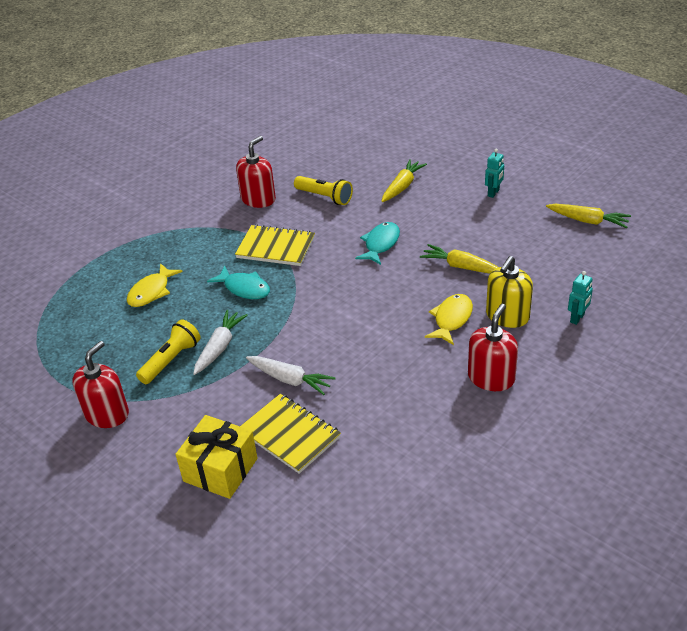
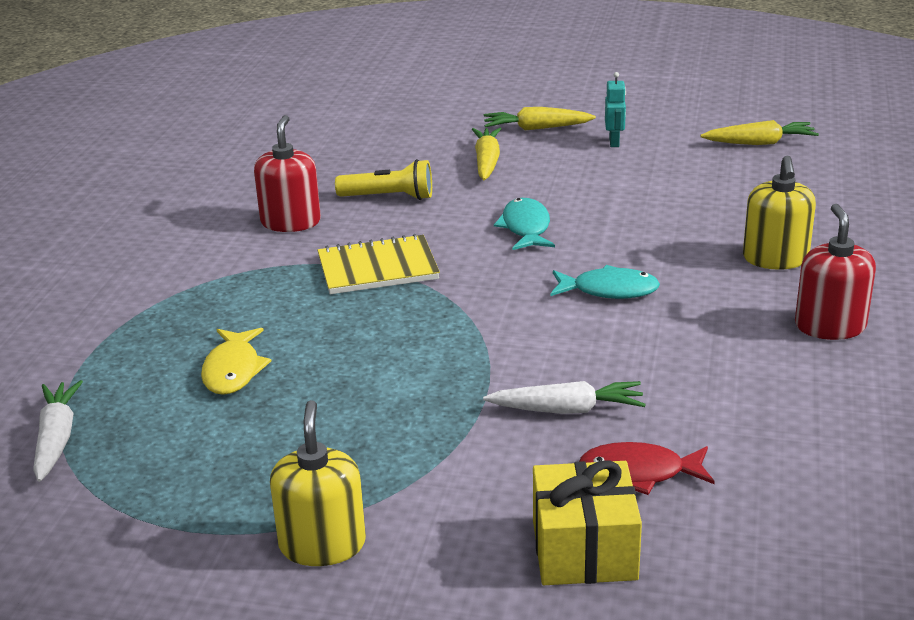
camera: 30 degrees left, 10 degrees down
(107, 414) = (322, 544): red soap dispenser -> yellow soap dispenser
(171, 360) = (357, 443): yellow flashlight -> none
(219, 347) = (418, 404): white carrot -> white carrot (56, 439)
(244, 288) = (381, 326): turquoise fish -> turquoise fish (609, 290)
(289, 435) = (639, 473): yellow notebook -> red fish
(451, 319) = (710, 280): yellow fish -> none
(461, 267) = (659, 224): yellow carrot -> yellow carrot (536, 128)
(577, 318) = (859, 238): turquoise robot -> none

